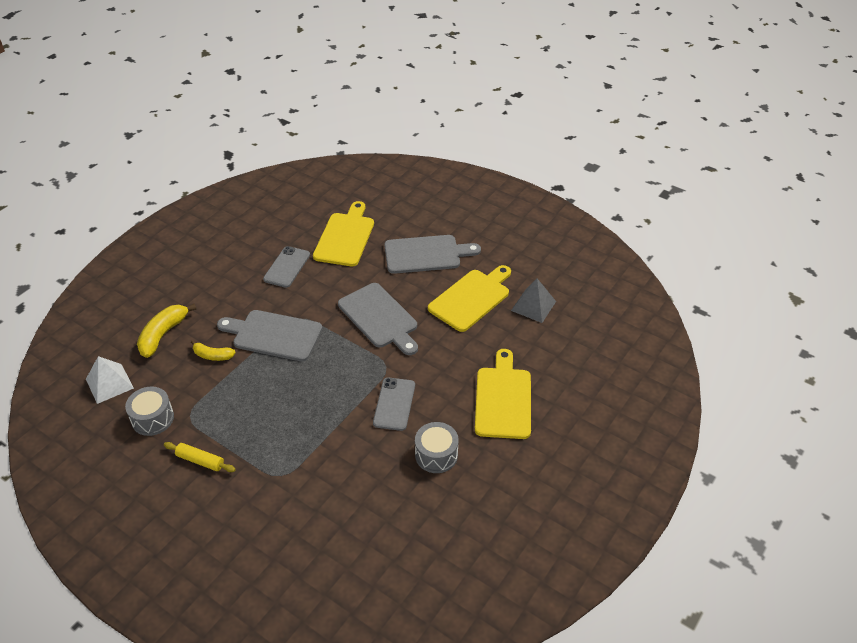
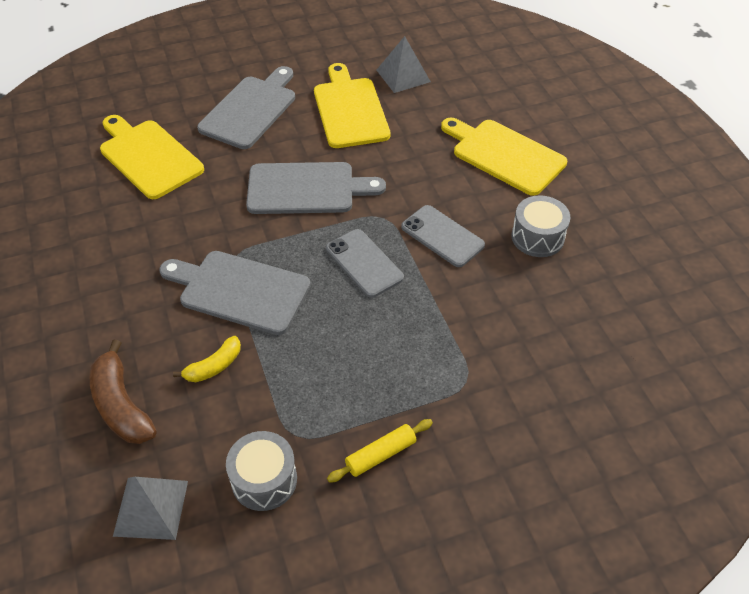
camera: 55 degrees left, 5 degrees up
(109, 383) = (151, 508): white pyramid -> grey pyramid
(163, 334) = (121, 405): yellow banana -> brown banana
(274, 335) = (240, 291): grey cutting board -> grey cutting board turned 60 degrees clockwise
(287, 267) = (138, 228): grey phone -> grey phone (364, 263)

